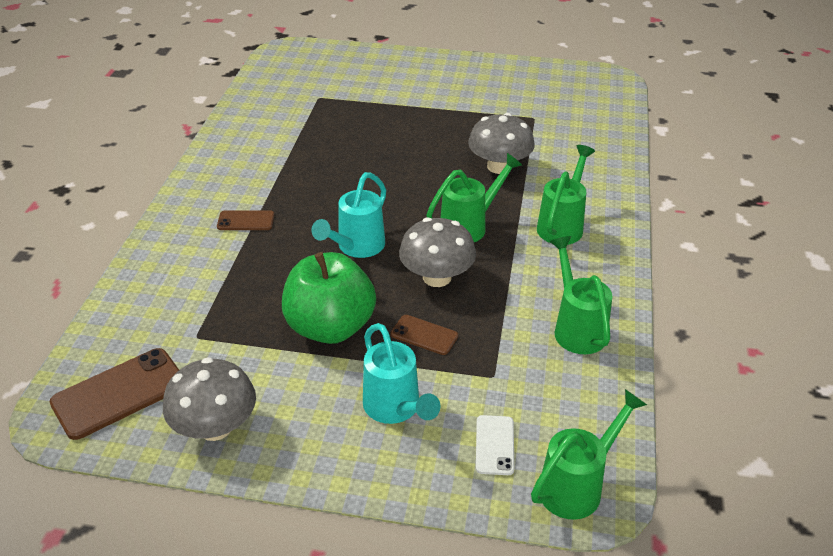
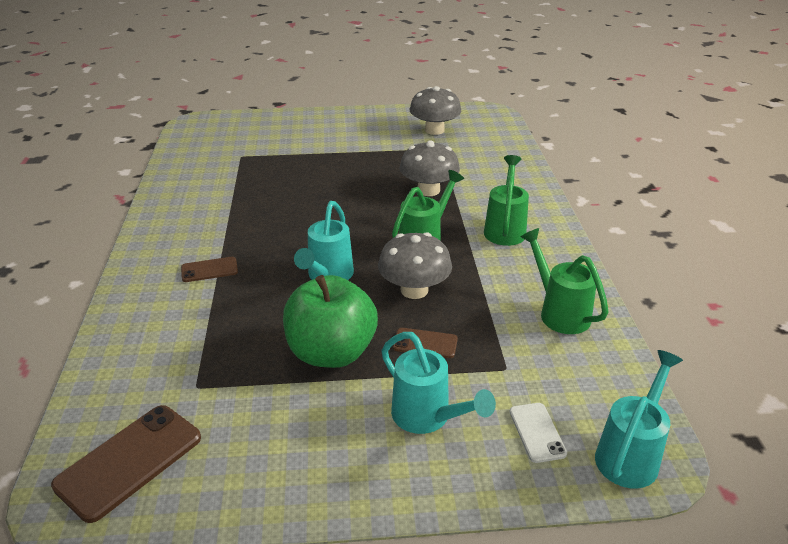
camera: 15 degrees left, 5 degrees down
(215, 427) = (249, 474): grey mushroom -> grey mushroom (434, 130)
(577, 485) = (630, 454): green watering can -> turquoise watering can

